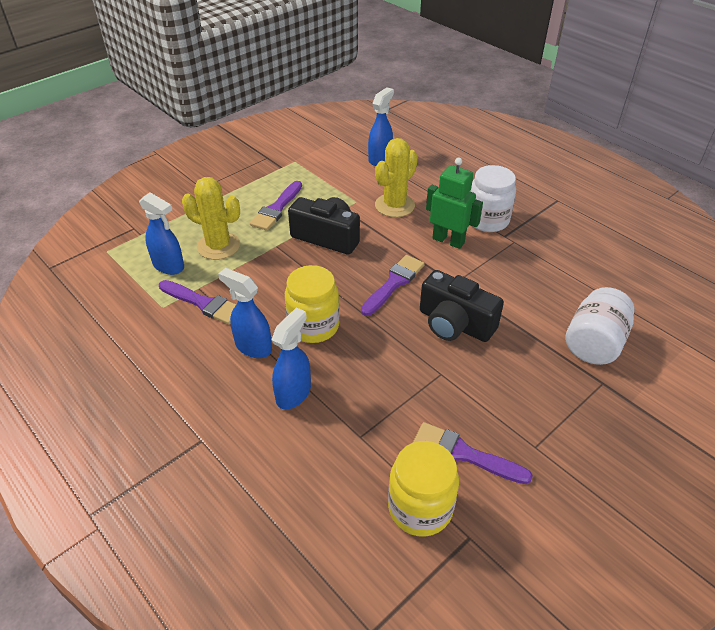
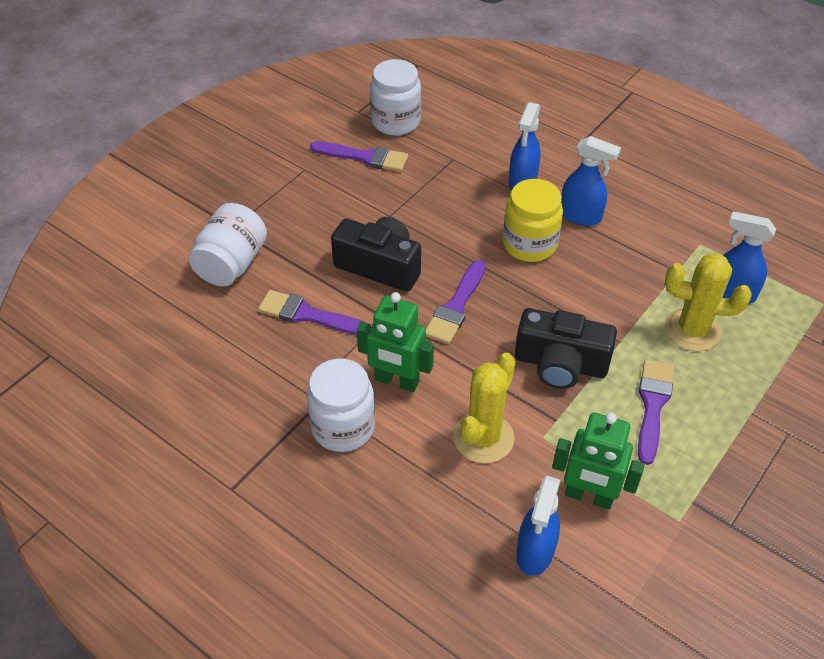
camera: 170 degrees right, 5 degrees up
(203, 303) = (659, 253): purple brush -> purple brush (308, 315)
(340, 175) = (588, 496): none -> green robot
(420, 508) = (396, 121): yellow jar -> white jar

